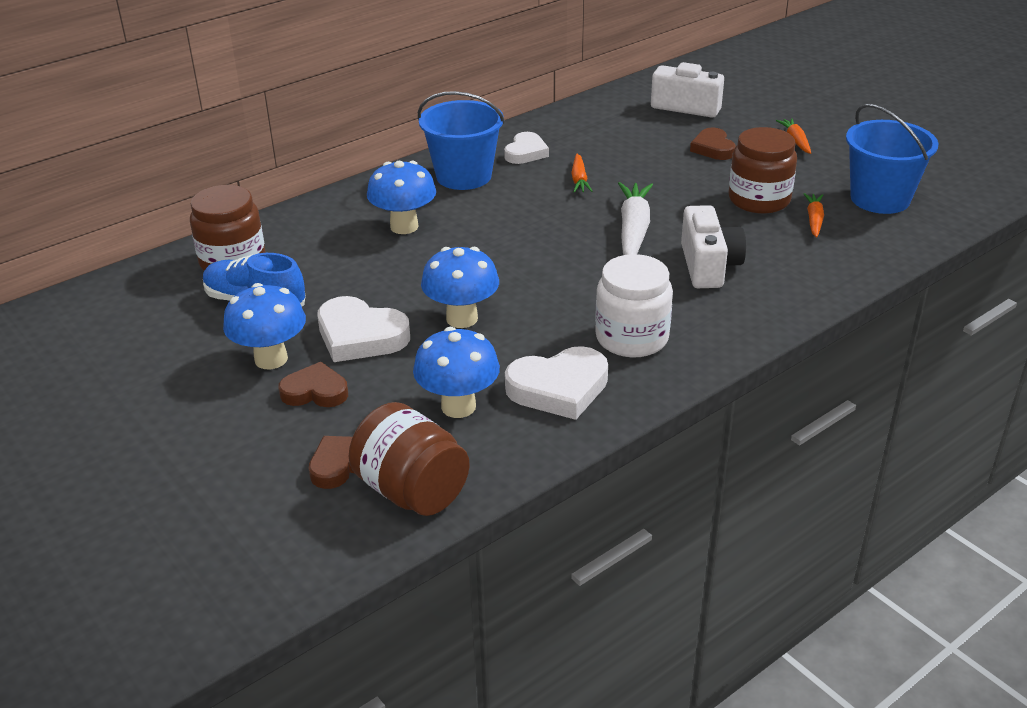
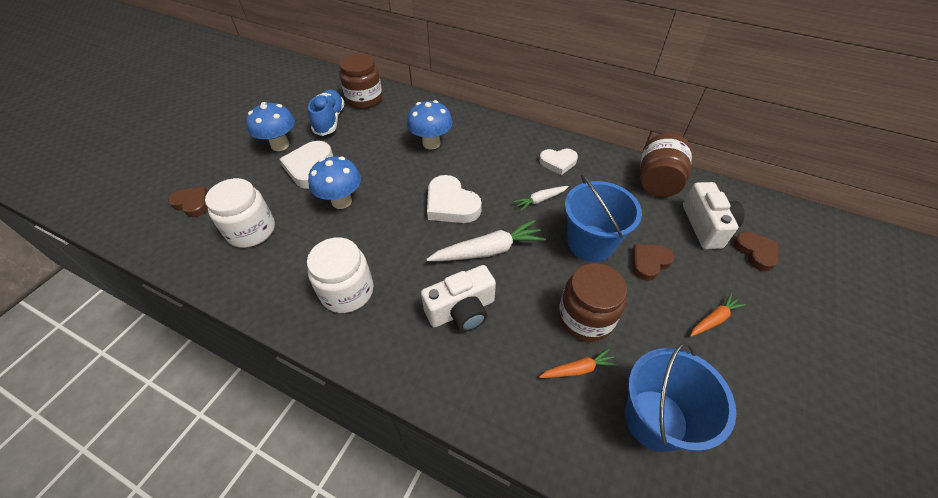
camera: 65 degrees right, 15 degrees up
(315, 391) = (254, 171): brown heart -> brown heart (755, 252)
(412, 491) = (171, 238): brown jar -> brown jar (657, 182)
(458, 406) = (251, 230): blue mushroom -> white jar
(463, 176) = (506, 146): blue bucket -> blue bucket (590, 243)
(559, 388) = (279, 270): white heart -> white heart (451, 204)
(579, 179) = (540, 200): orange carrot -> white carrot

